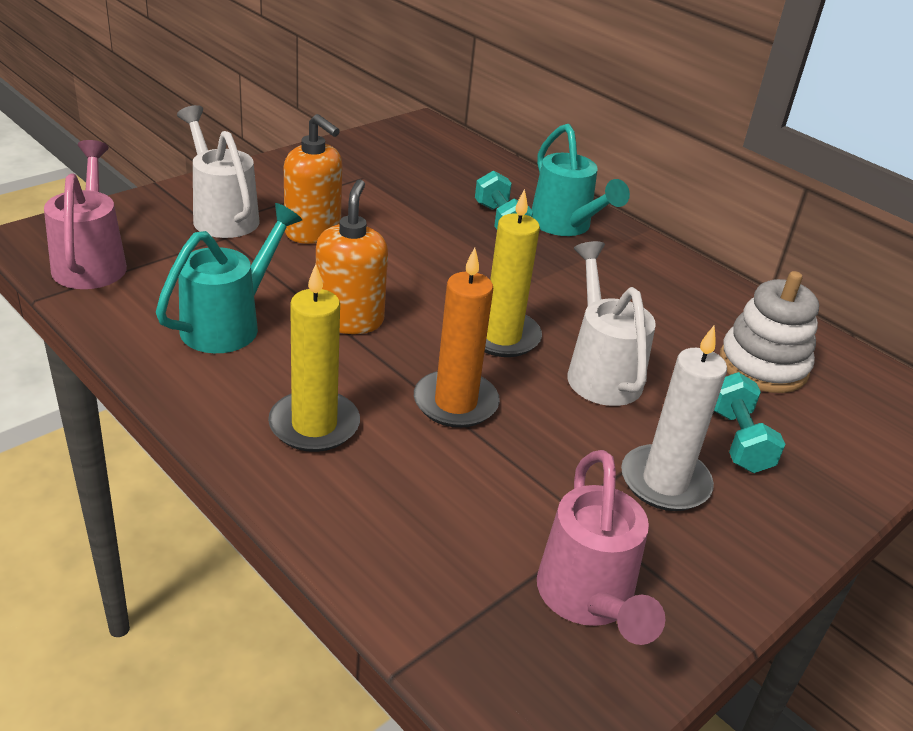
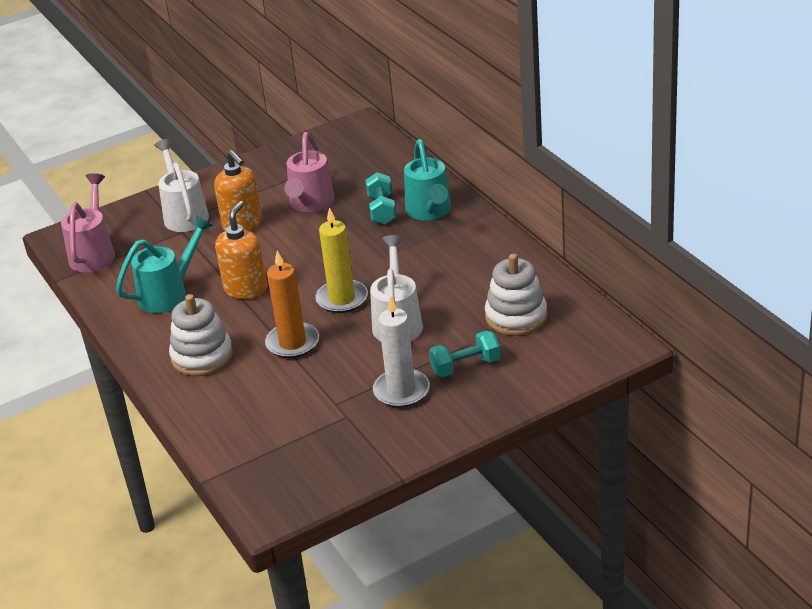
camera: 20 degrees right, 0 degrees up
(314, 425) = (202, 356): yellow candle -> white stacking toy
(588, 600) = (320, 452): pink watering can -> pink watering can (310, 204)
(738, 440) = (465, 366): turquoise dumbbell -> turquoise dumbbell turned 60 degrees clockwise

